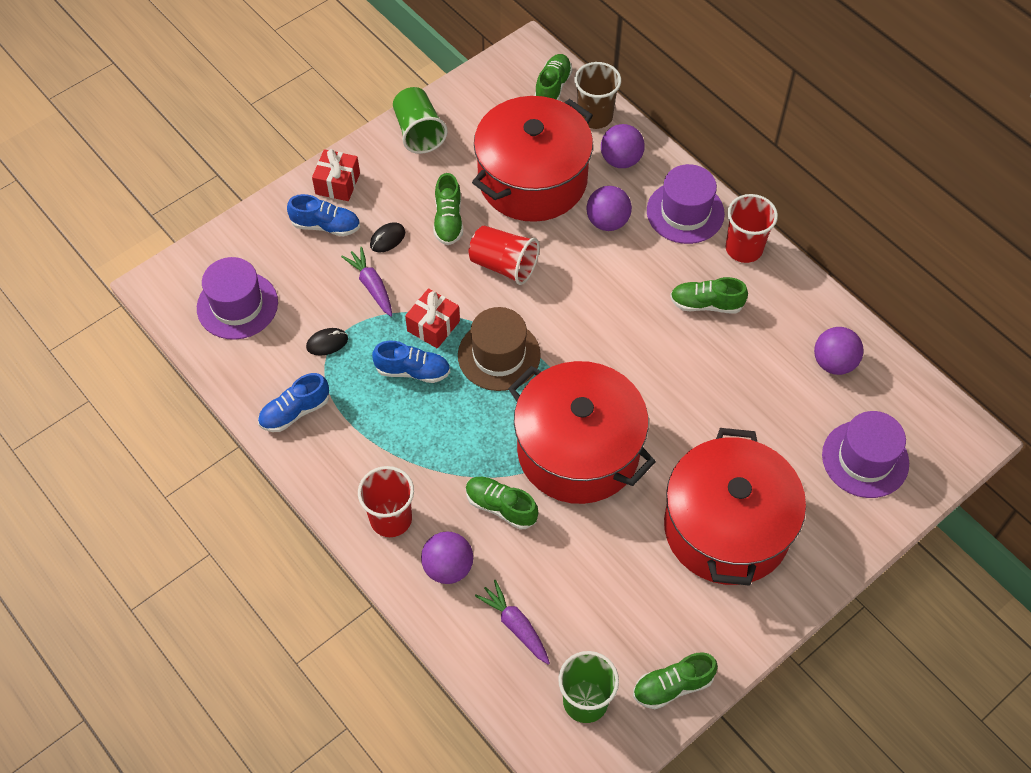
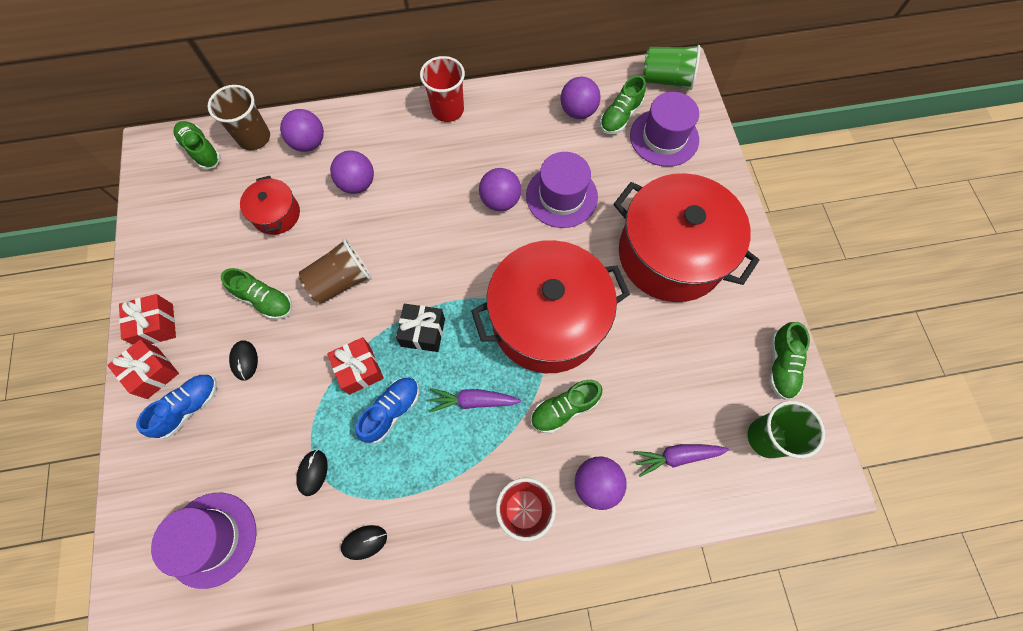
camera: 60 degrees left, 10 degrees up
(295, 412) = (364, 542): blue shoe -> black mouse
(371, 286) = (282, 400): purple carrot -> purple carrot (473, 401)
(377, 160) = (156, 325): none -> red gift
(419, 132) = (157, 275): green cup -> green cup (666, 79)
(499, 355) = (423, 332): brown hat -> black gift
(503, 265) = (341, 281): red cup -> brown cup
(532, 180) = (276, 214): red pot -> red pot, size x0.46
(676, 346) = (500, 201): none -> purple ball
(685, 212) = (389, 128): purple hat -> purple hat (561, 196)
(706, 304) = (477, 160): green shoe -> green shoe (620, 116)

